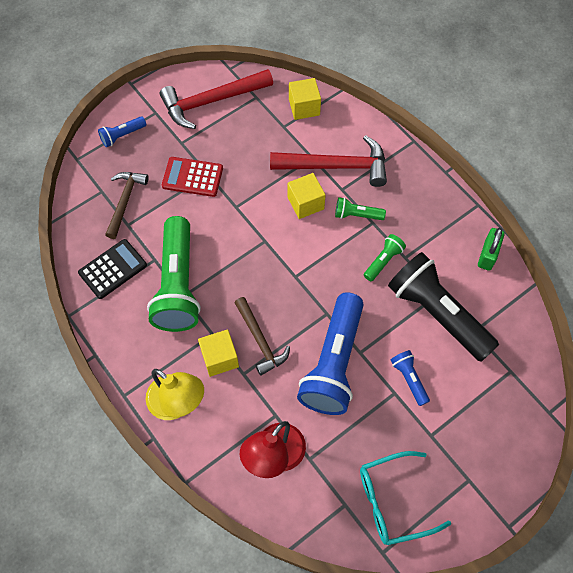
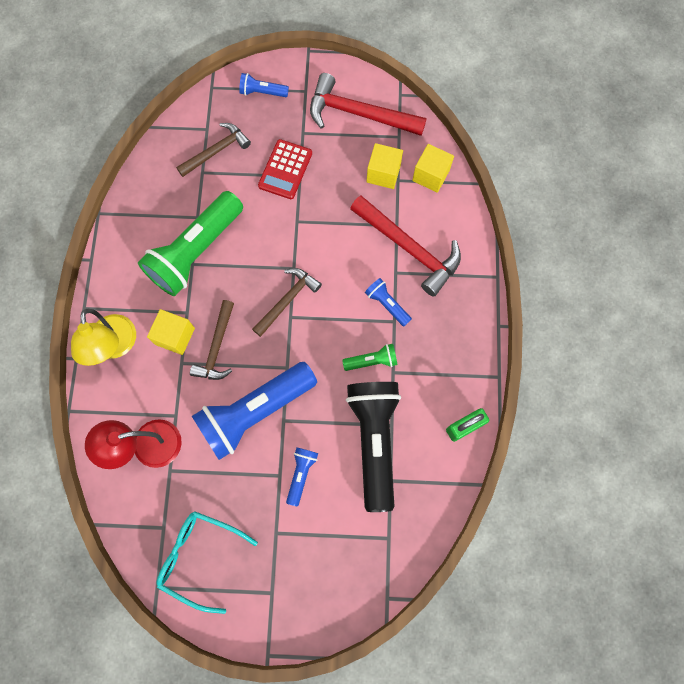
camera: 40 degrees right, 10 degrees up
(113, 269) = (160, 201): black calculator -> none
(192, 177) = (285, 169): red calculator -> red calculator turned 120 degrees counterclockwise
(282, 266) = (287, 300): none -> brown hammer
(305, 203) = (354, 261): yellow cube -> yellow cube (383, 173)
(357, 215) = (387, 304): green flashlight -> blue flashlight

